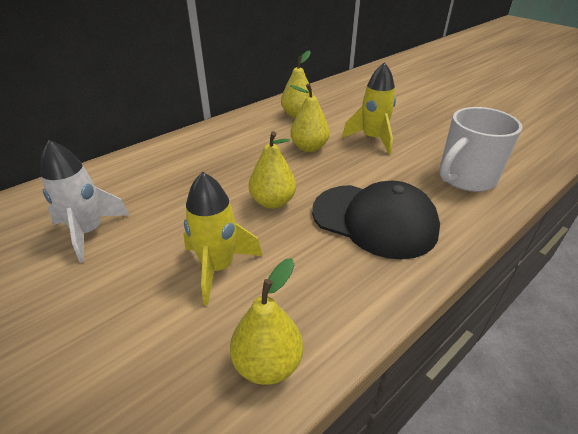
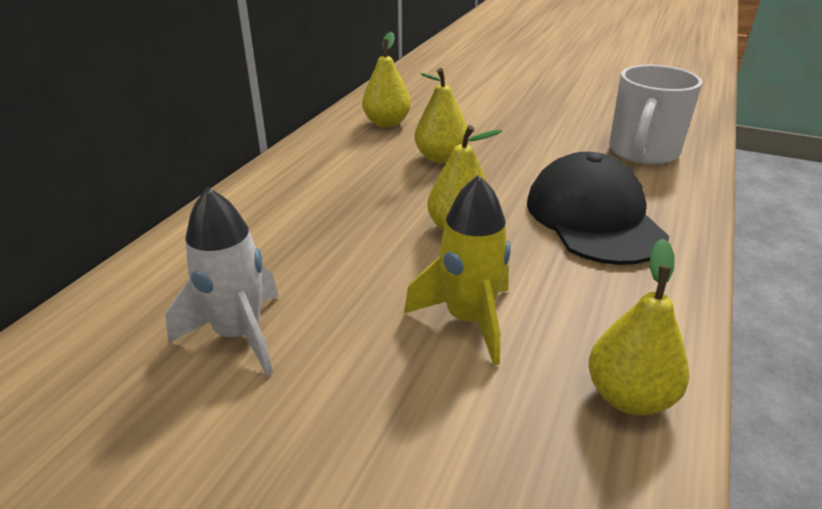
camera: 25 degrees left, 5 degrees down
(372, 139) = (506, 133): yellow rocket -> none
(374, 220) = (593, 218): black cap -> black cap turned 105 degrees counterclockwise

